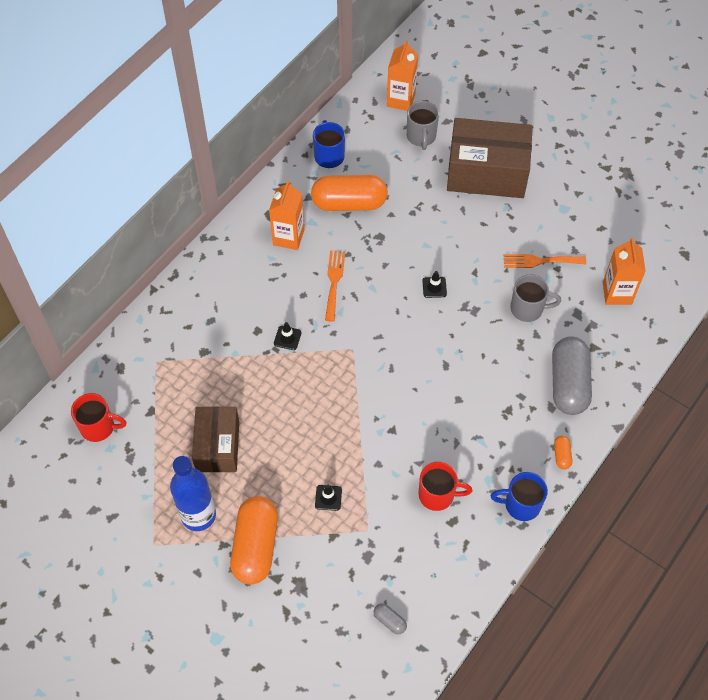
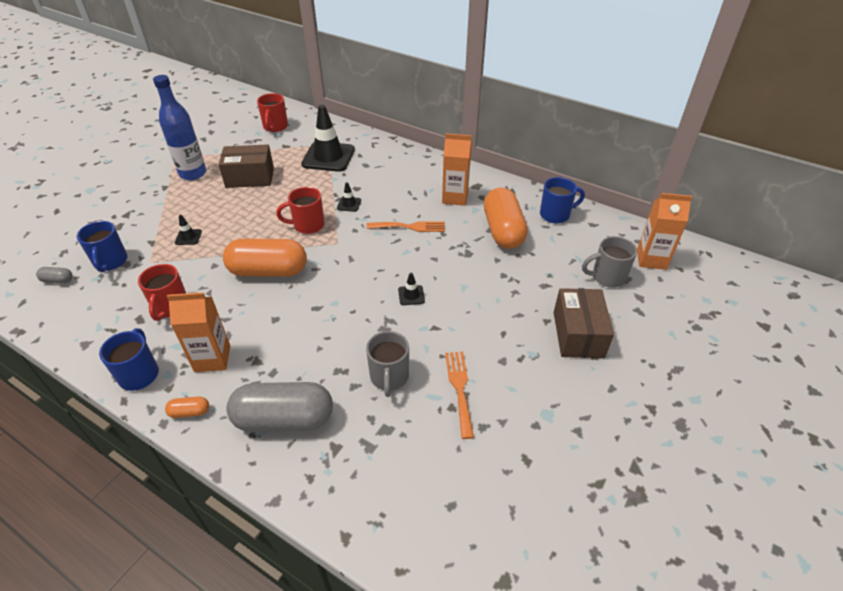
camera: 85 degrees right, 15 degrees down
(186, 360) = (328, 157): none -> black traffic cone
(256, 546) = (157, 202): orange capsule -> orange capsule (268, 271)
(320, 378) = (307, 225): none -> red mug
(363, 572) = (110, 262): none -> blue mug
(389, 621) = (58, 280): grey capsule -> grey capsule turned 60 degrees clockwise
(487, 172) = (578, 334): brown box -> brown box, size x0.64
(617, 293) = (420, 478): orange carton -> orange carton (212, 358)

